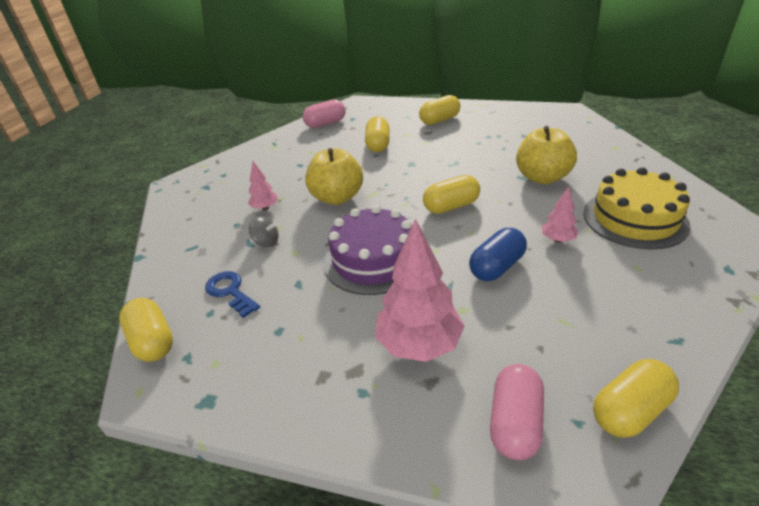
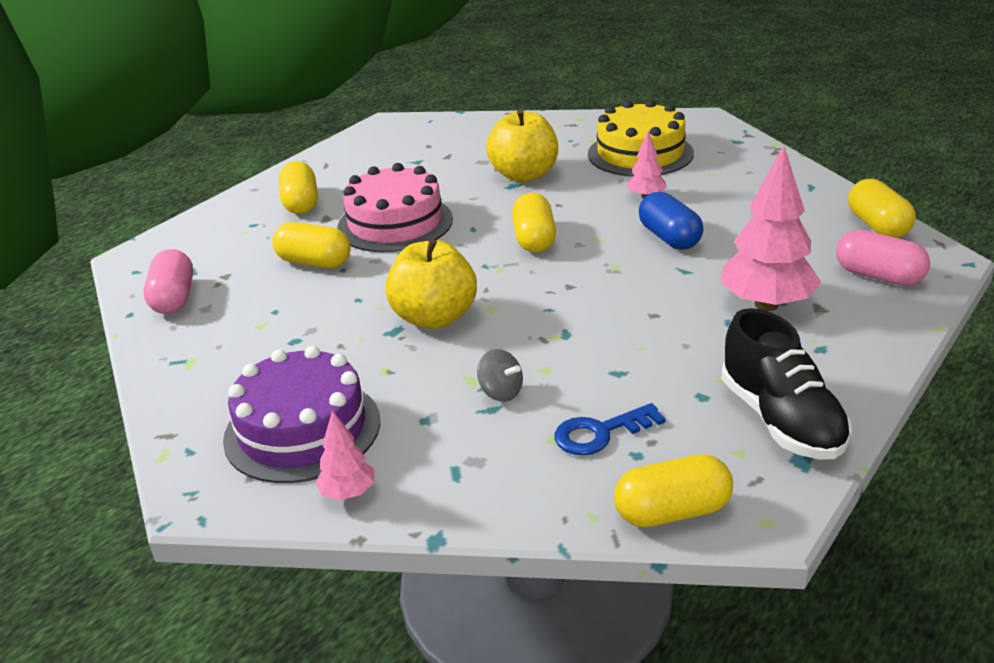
camera: 70 degrees left, 5 degrees down
(255, 381) = (781, 420): none -> black shoe
(265, 208) = (401, 387): pink tree -> pink tree (348, 493)
(266, 242) = (501, 392): grey spinning top -> grey spinning top turned 90 degrees clockwise
(373, 259) = (605, 310): purple cake -> purple cake (302, 429)
(437, 153) = (395, 223): none -> pink cake

